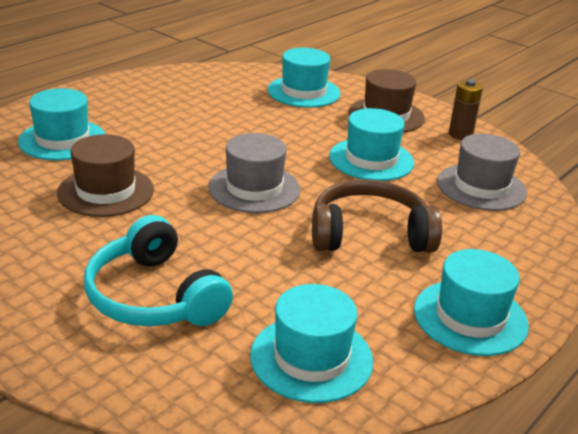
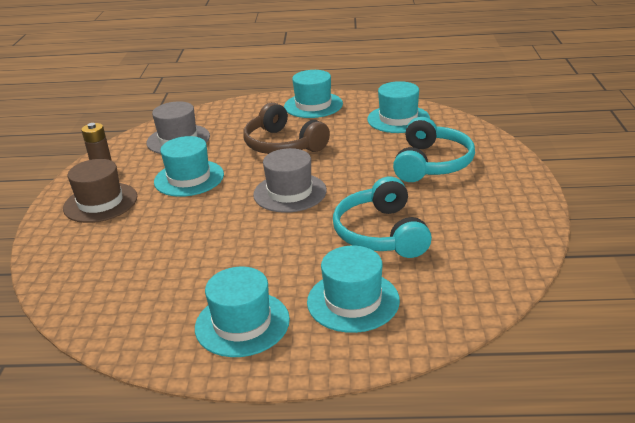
camera: 125 degrees left, 0 degrees up
(106, 191) = (381, 233): brown hat -> turquoise headphones
(303, 92) = (91, 254): turquoise hat -> turquoise hat (242, 323)

